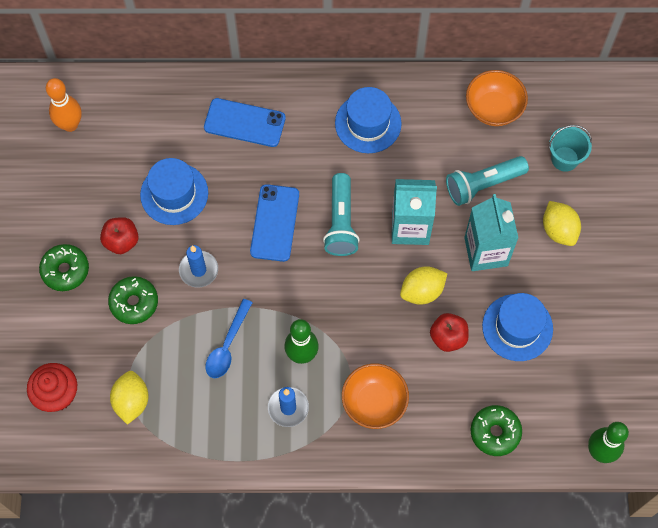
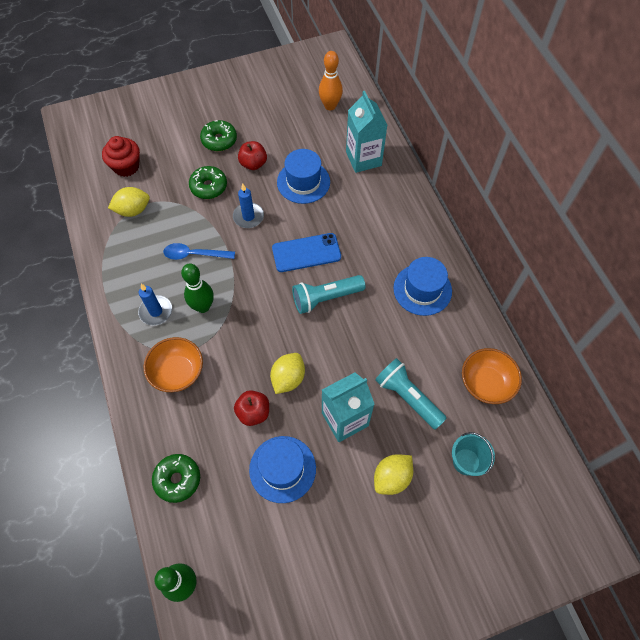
camera: 70 degrees right, 5 degrees down
(244, 123) = (381, 206): blue phone -> none
(410, 227) = (343, 351): turquoise carton -> turquoise carton (363, 159)
(422, 291) = (288, 378): yellow lemon -> yellow lemon turned 75 degrees clockwise

